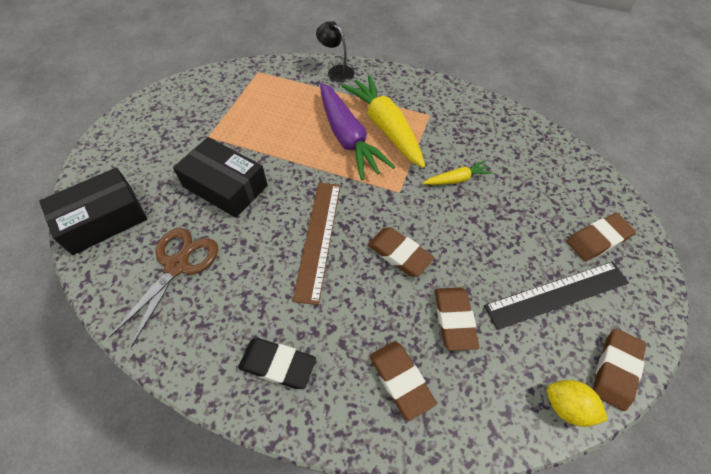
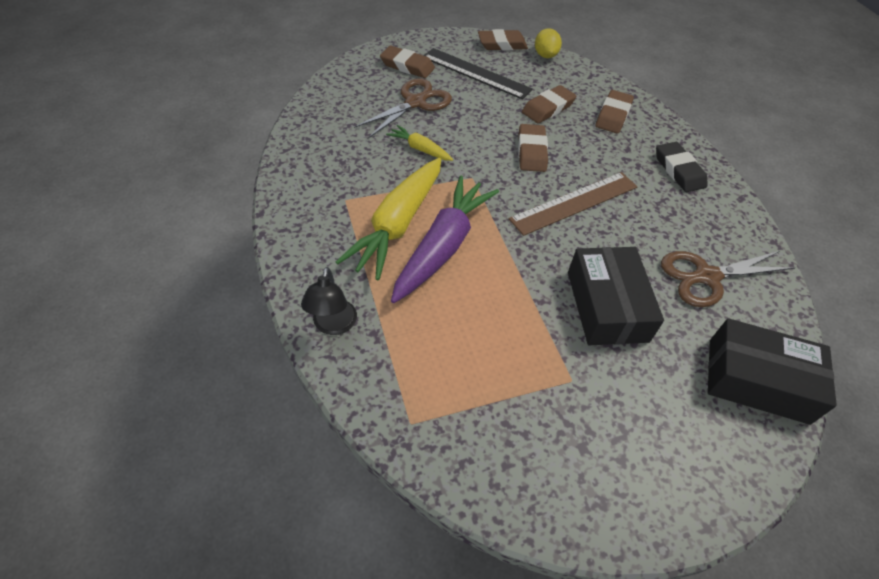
camera: 130 degrees left, 5 degrees down
(526, 211) = (415, 103): none -> brown scissors

